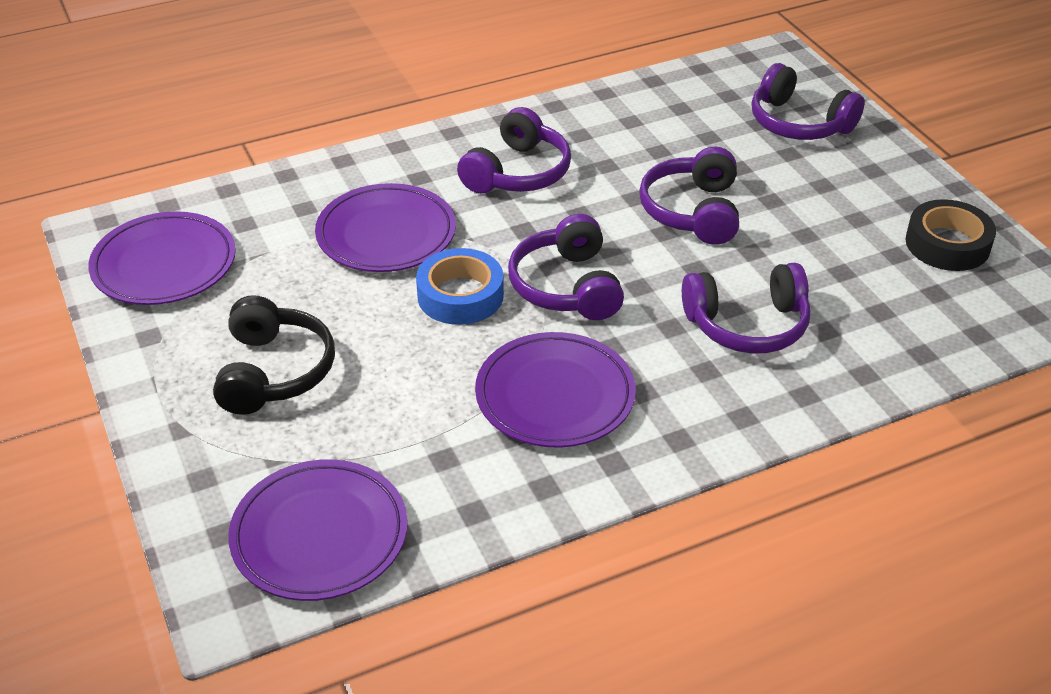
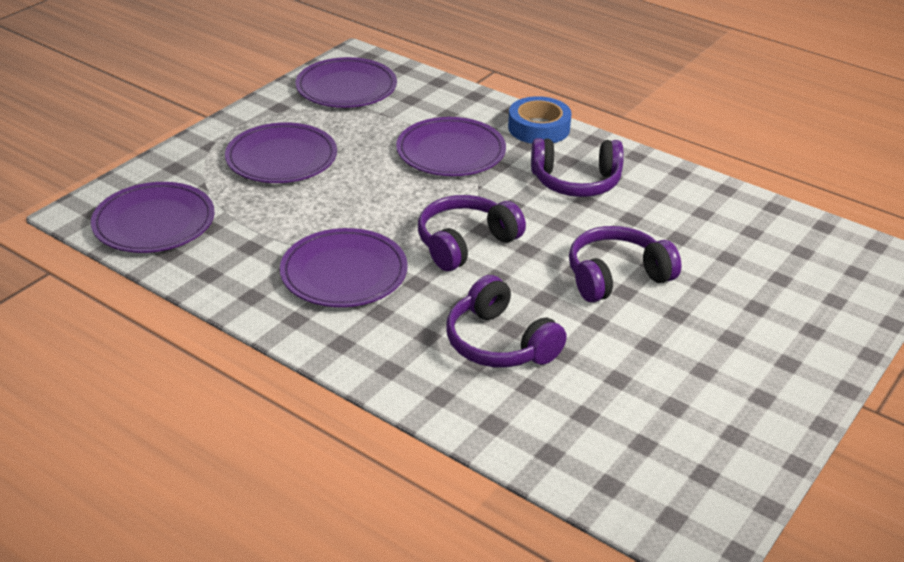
camera: 60 degrees right, 5 degrees down
(274, 372) = (281, 158): black headphones -> purple plate
(460, 295) = (414, 202): blue tape -> blue tape (539, 128)
(798, 123) = (808, 301): purple headphones -> none
(947, 244) = (723, 436): black tape -> none

